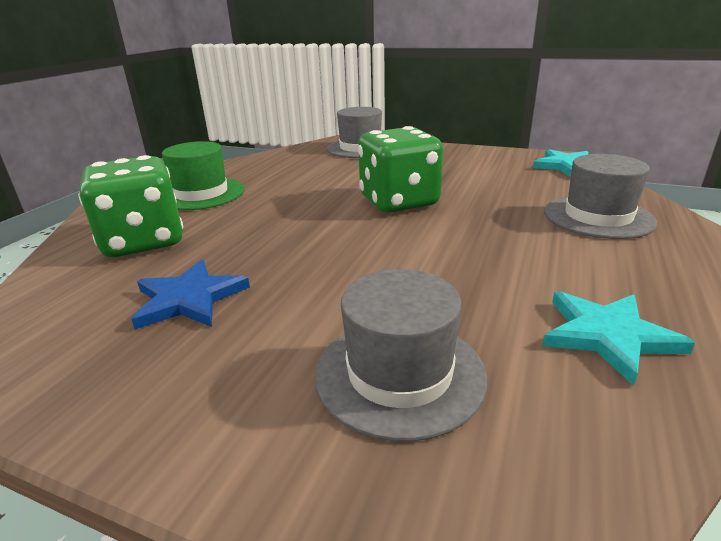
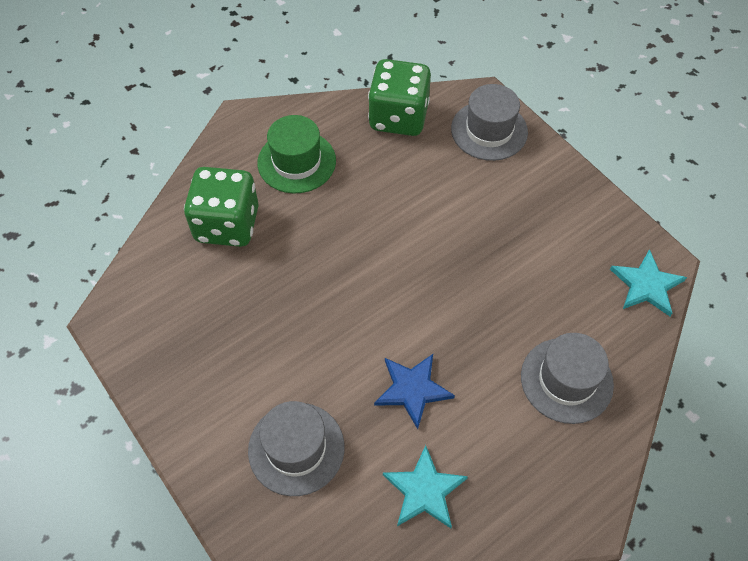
camera: 30 degrees right, 30 degrees up
(189, 298) = (228, 317): blue star -> blue star (412, 389)
(399, 202) = (437, 266): green dice -> green dice (398, 117)

